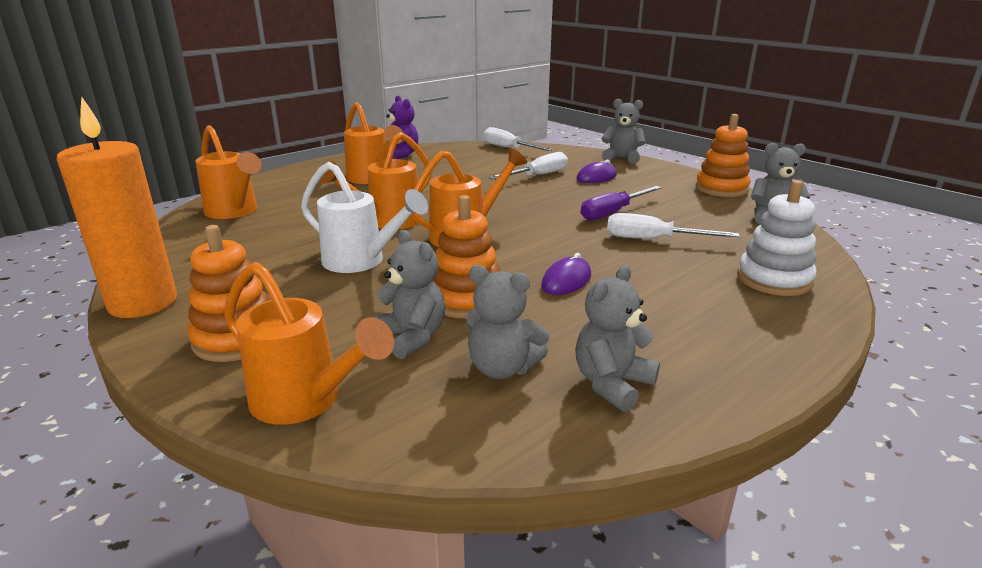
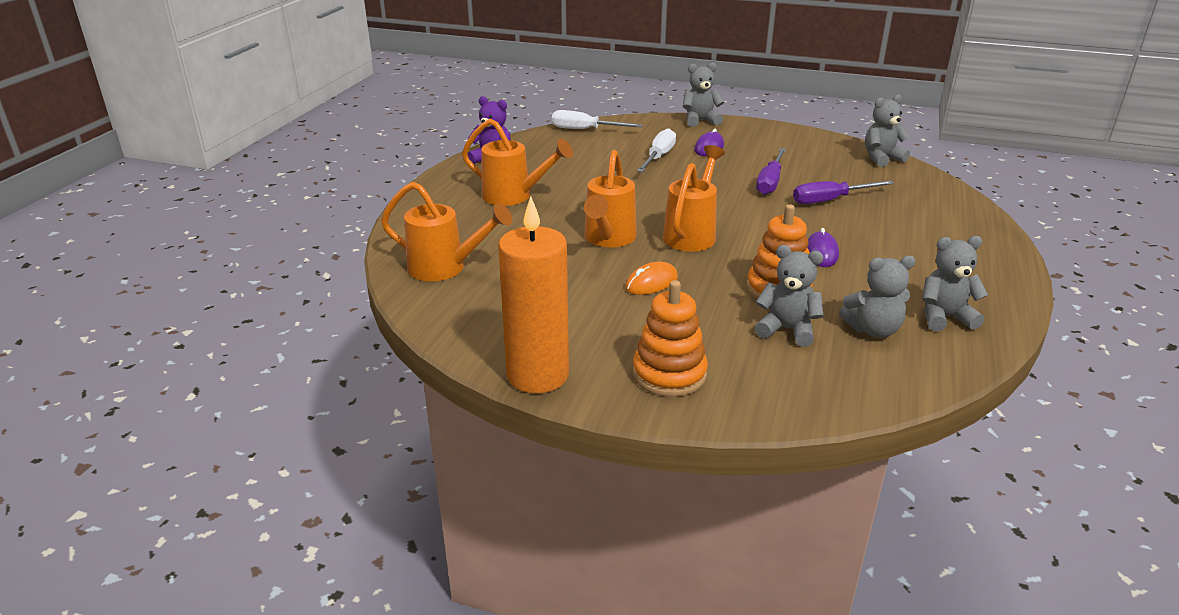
camera: 30 degrees left, 5 degrees up
(306, 402) = (793, 395): orange watering can -> none
(362, 262) = (651, 283): white watering can -> orange mouse
(612, 384) = (944, 317): grey teddy bear -> grey teddy bear turned 75 degrees clockwise
(653, 240) = (830, 200): white screwdriver -> purple screwdriver
(721, 189) = (815, 138): orange stacking toy -> none
(774, 279) = (941, 213): white stacking toy -> none

